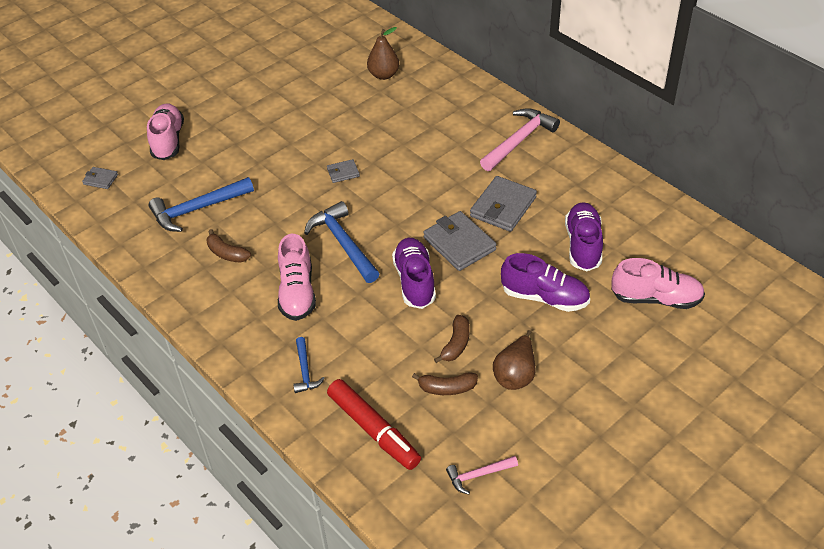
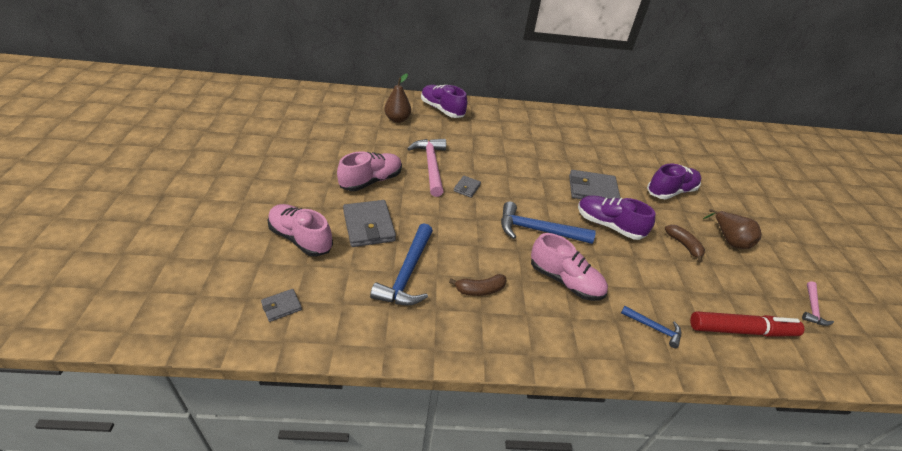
camera: 55 degrees left, 5 degrees down
(447, 388) = (722, 273): brown banana -> none
(503, 207) = (577, 158): grey wallet -> grey wallet (369, 226)
(519, 141) = (528, 121): pink hammer -> pink hammer (431, 166)
(583, 245) = (639, 156): purple shoe -> purple shoe (442, 110)
(656, 298) = (703, 162): pink shoe -> pink shoe (371, 181)

